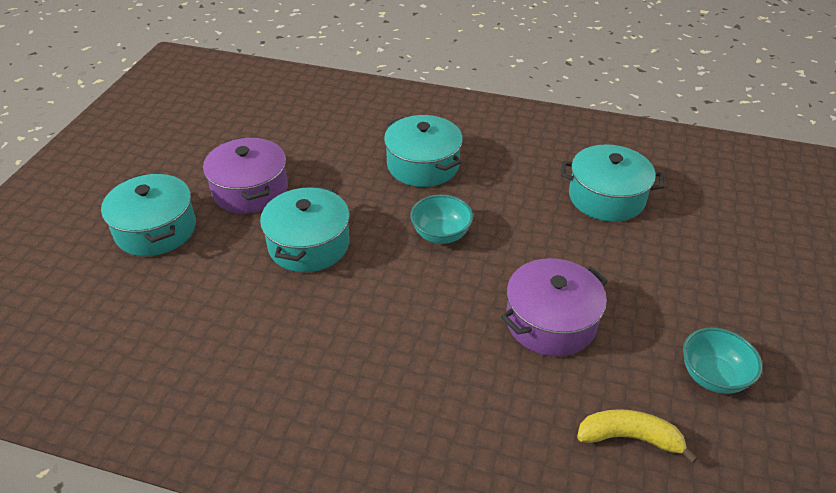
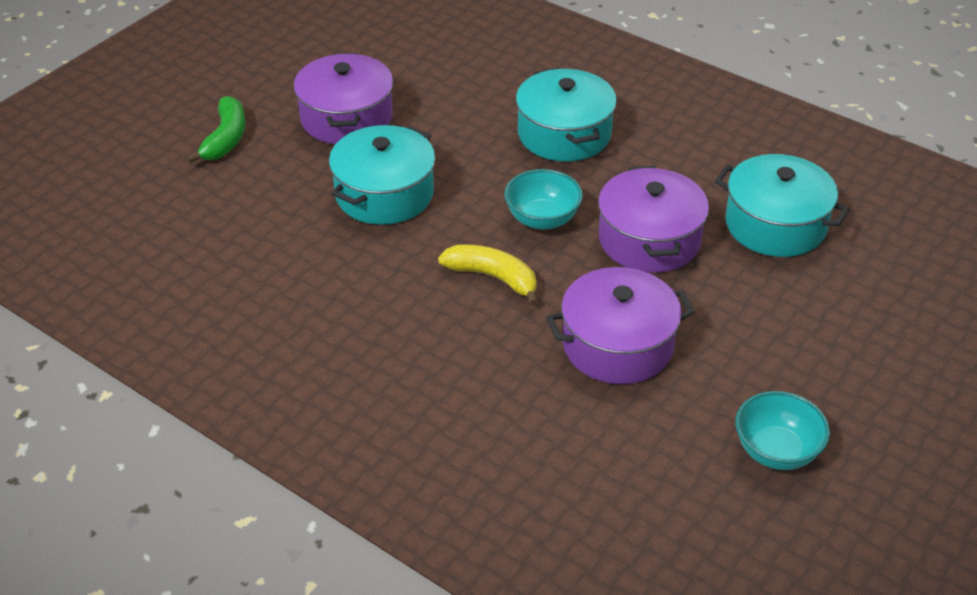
camera: 20 degrees right, 0 degrees up
(156, 229) = (226, 138): turquoise pot -> green banana
(527, 231) = (649, 240): none -> purple pot
(629, 438) = (636, 483): yellow banana -> yellow banana (493, 277)

